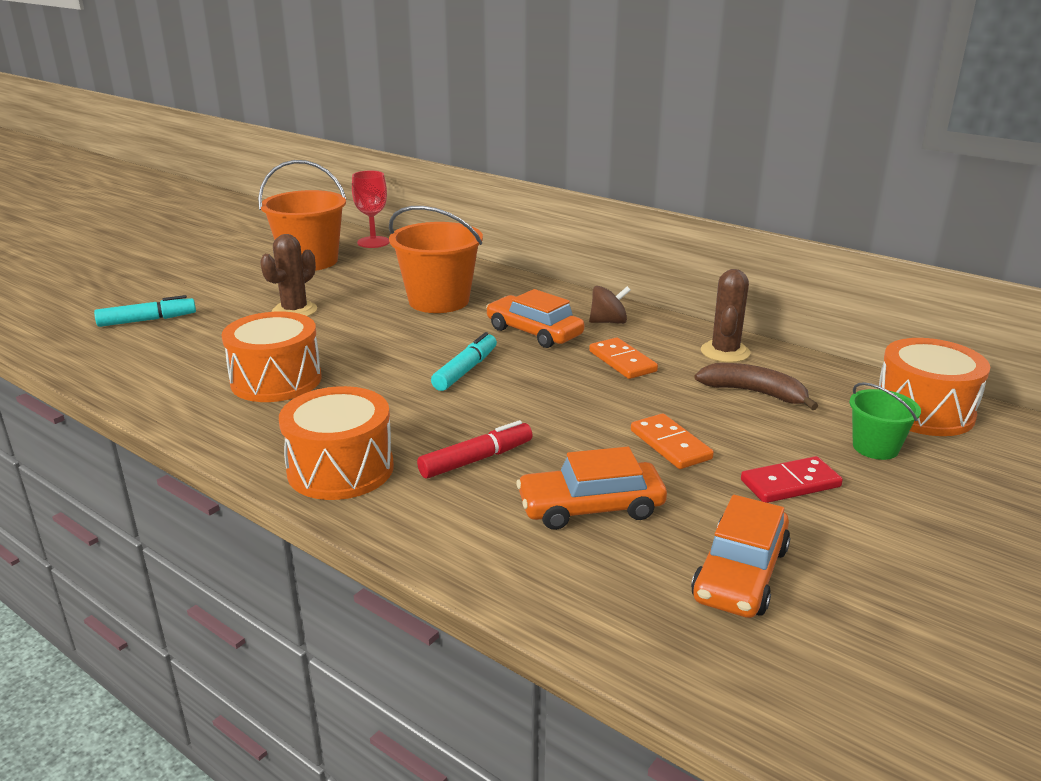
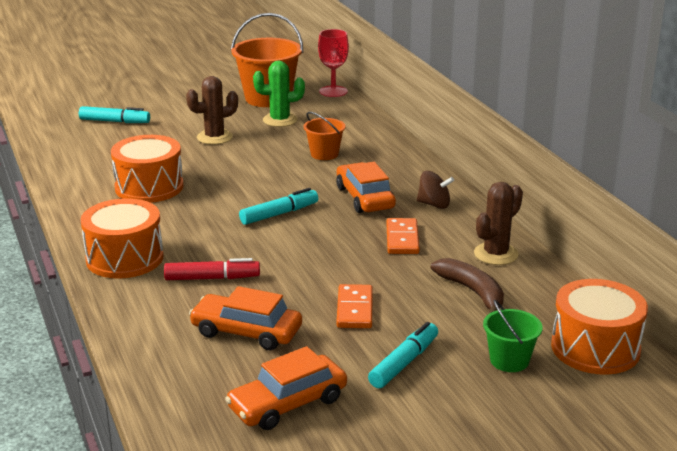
camera: 30 degrees right, 0 degrees up
(349, 279) = (280, 120): none -> green cactus
(439, 301) = (324, 154): orange bucket -> orange bucket, size x0.53
(790, 484) = (404, 363): red domino -> turquoise marker

